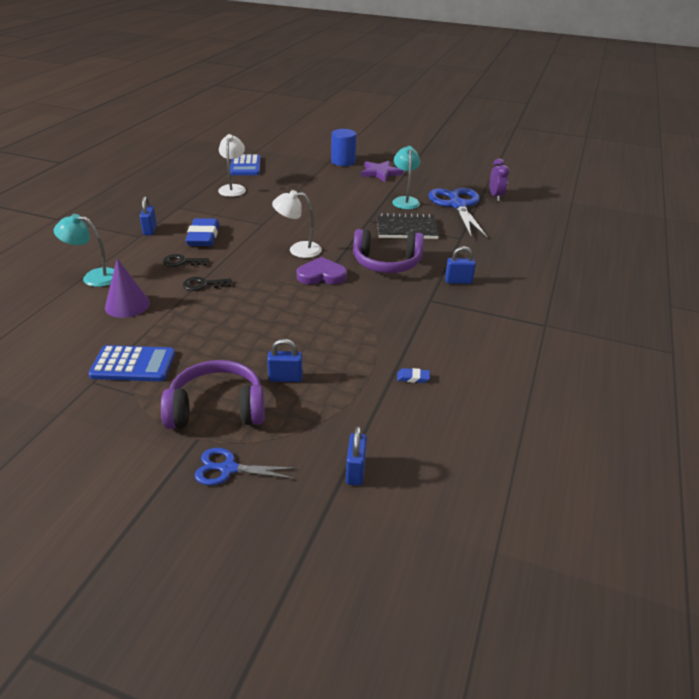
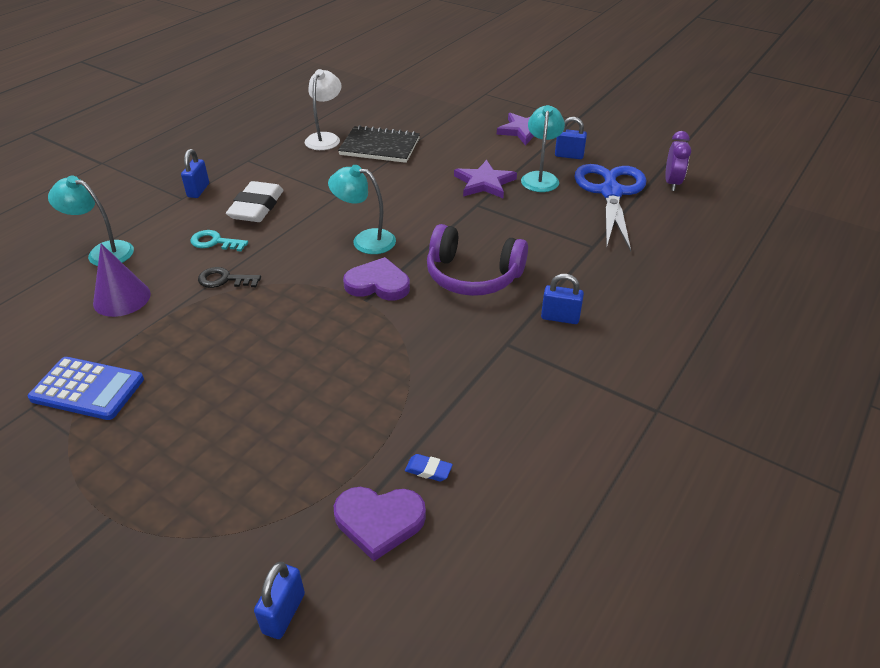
camera: 15 degrees right, 5 degrees up
(182, 262) = (215, 242): black key -> turquoise key
(203, 237) = (256, 207): blue eraser -> white eraser
(217, 409) = (154, 475): purple headphones -> none
(228, 469) = (125, 574): blue scissors -> none
(245, 166) = (355, 106): blue calculator -> none
(285, 378) = (260, 441): blue padlock -> blue padlock (569, 156)
(298, 249) = (365, 240): white lamp -> turquoise lamp
(343, 161) = (483, 109): blue cylinder -> none
(367, 207) = (484, 183): none -> purple star
(394, 411) = (379, 521): none -> purple heart
(406, 228) = (523, 223): black notebook -> black notebook (380, 147)

